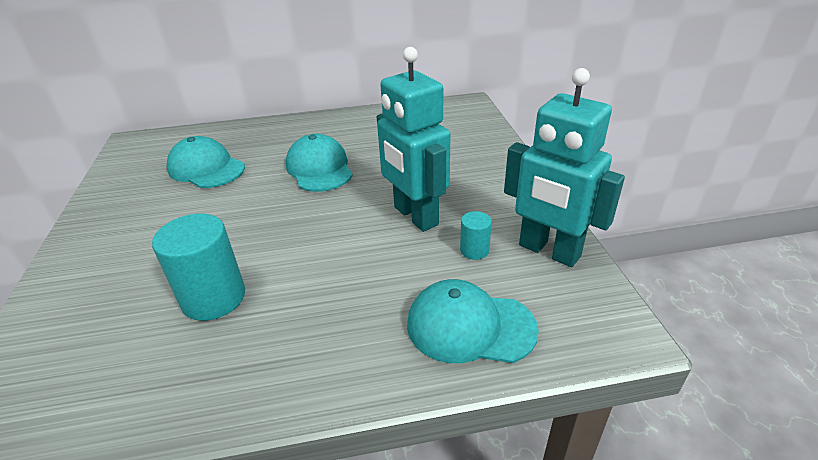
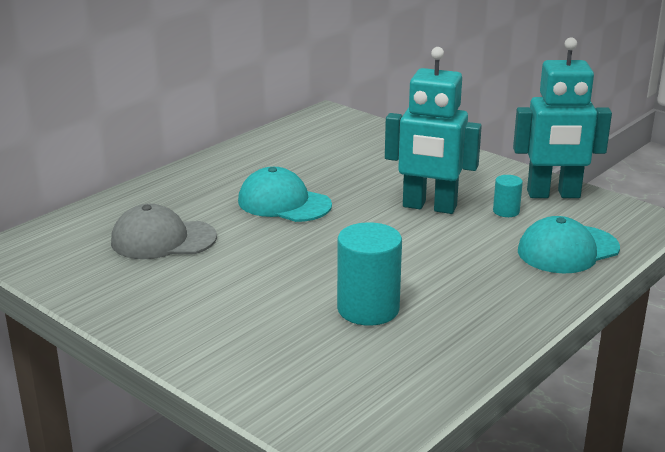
camera: 40 degrees left, 10 degrees down
(206, 168) = (163, 240): turquoise cap -> grey cap

